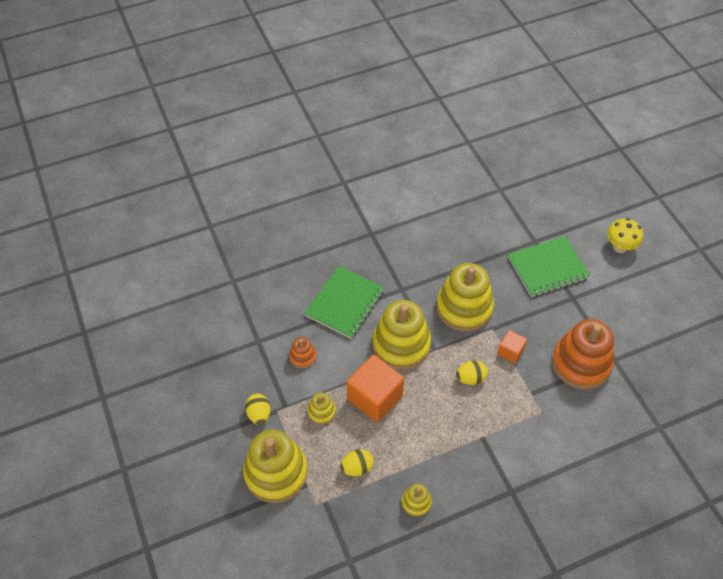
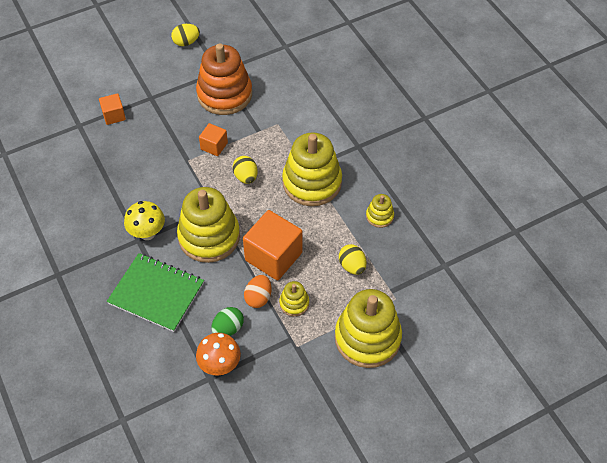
camera: 95 degrees left, 0 degrees up
(259, 414) = (303, 363): yellow egg -> yellow egg (186, 42)
(268, 349) = (220, 365): none -> orange mushroom
(303, 356) = (228, 328): orange stacking toy -> green egg
(331, 382) = (258, 298): none -> orange egg
(464, 308) = (162, 184): yellow stacking toy -> yellow stacking toy (312, 182)
(547, 268) = (114, 115): green notebook -> orange cube
(620, 247) = (90, 60): yellow mushroom -> yellow mushroom (147, 233)

